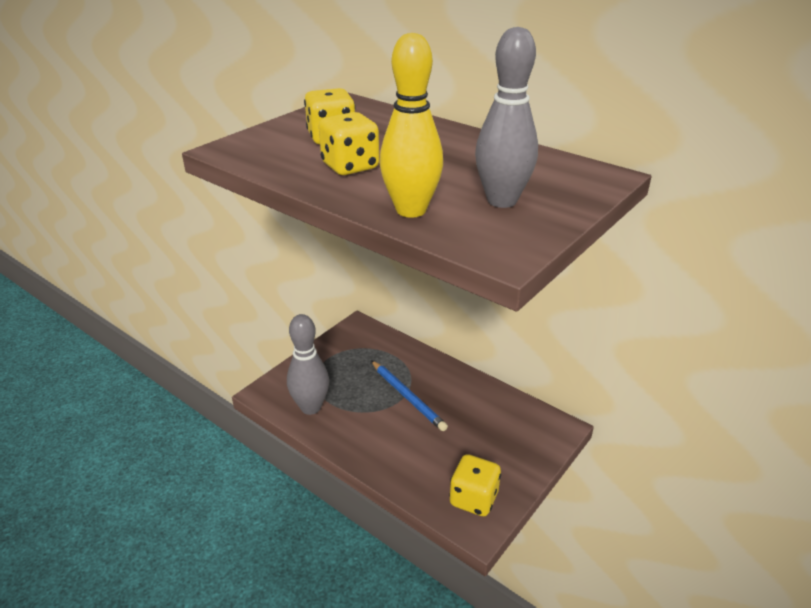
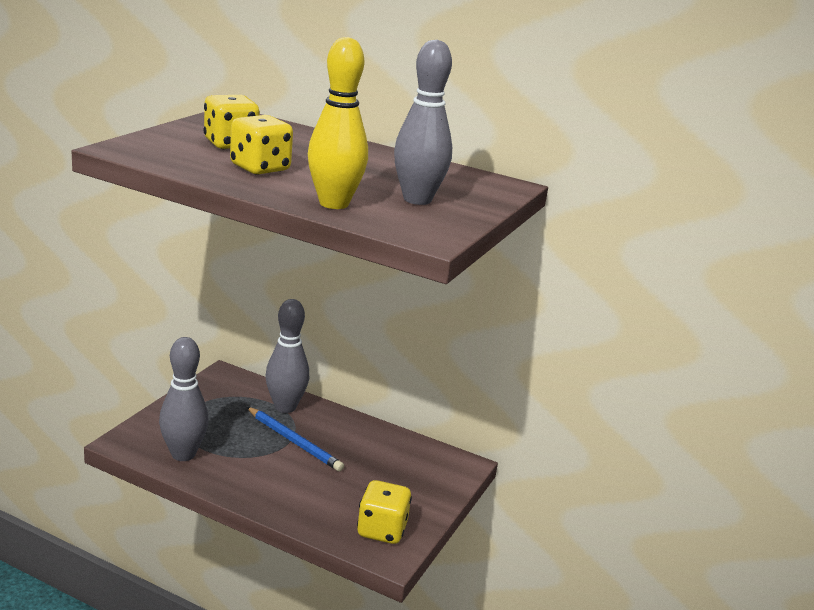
camera: 15 degrees left, 10 degrees down
(405, 360) = (285, 407): none -> grey bowling pin

